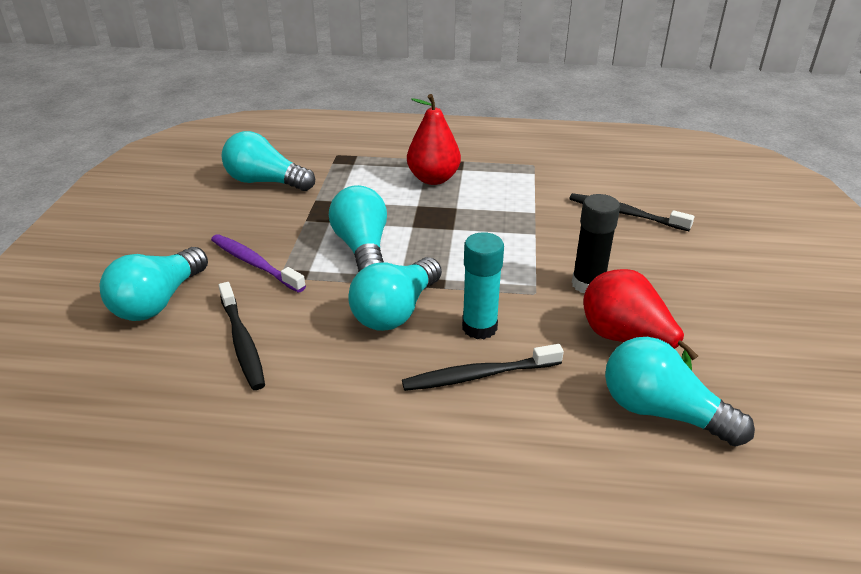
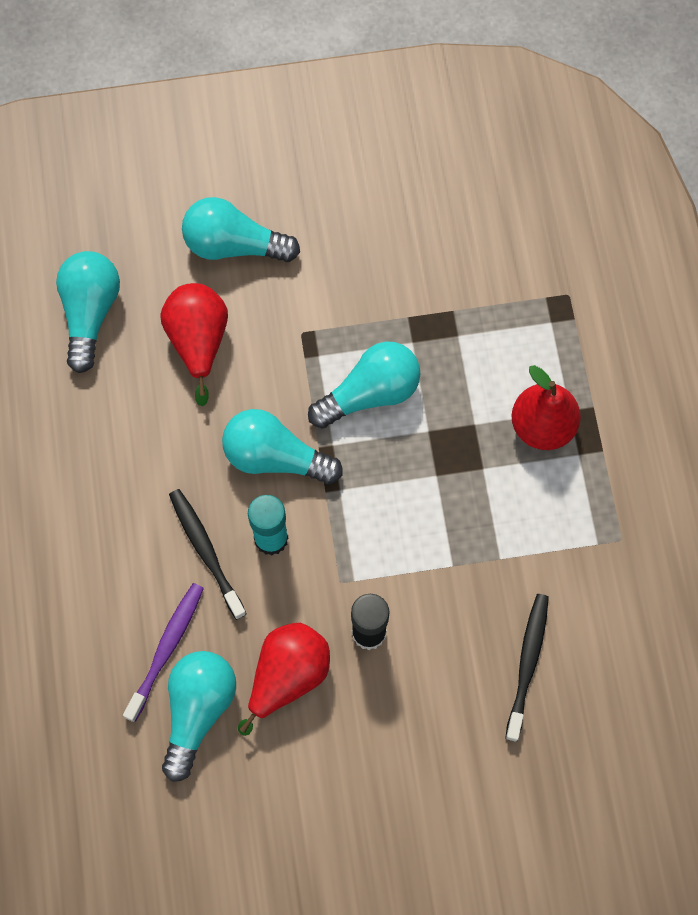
camera: 75 degrees right, 35 degrees up
(242, 342) = (198, 341): black toothbrush -> red pear
(255, 263) = (314, 301): purple toothbrush -> purple toothbrush (166, 649)
(265, 182) = (474, 242): turquoise light bulb -> turquoise light bulb (90, 313)

